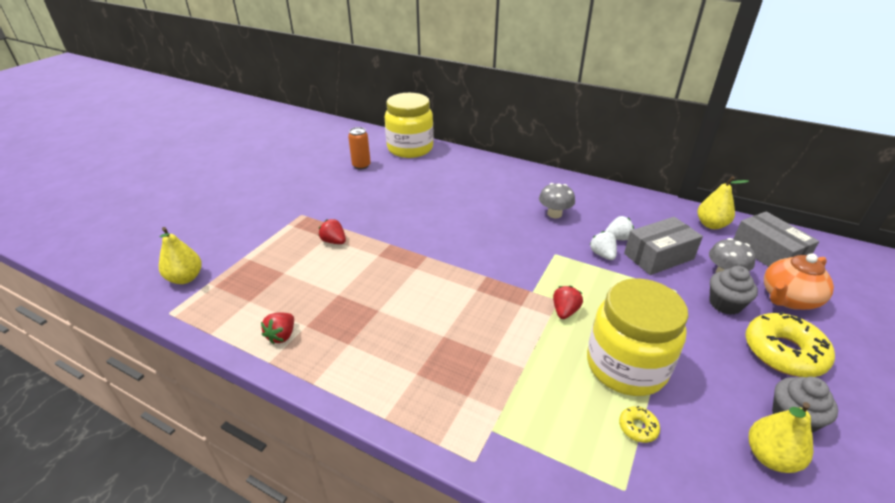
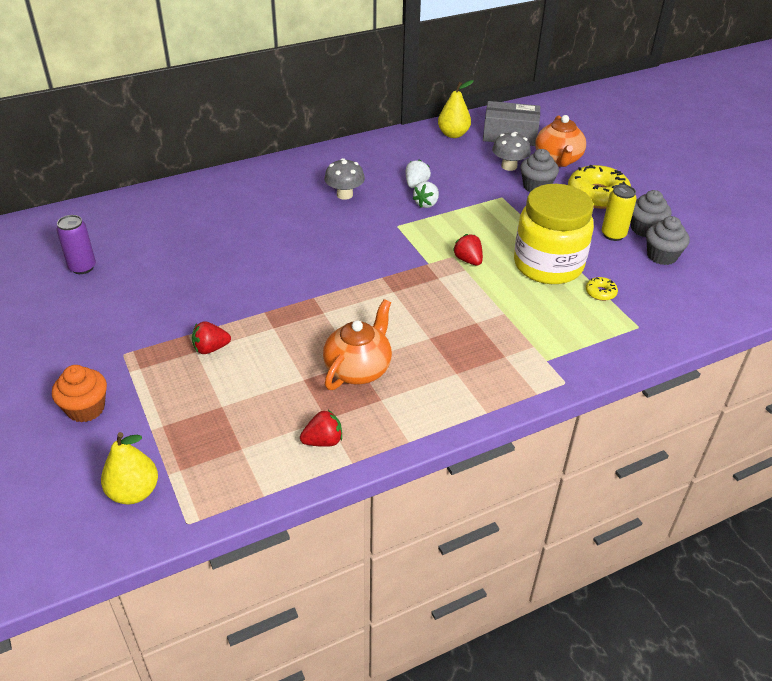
camera: 55 degrees left, 5 degrees up
(245, 226) = (86, 409): none -> orange cupcake
(282, 336) = (323, 441): red strawberry -> red strawberry turned 75 degrees counterclockwise
(361, 166) = (82, 267): orange can -> purple can
(372, 315) = (358, 369): none -> orange teapot
(410, 148) = (100, 217): yellow jar -> none
(602, 254) = (426, 204): white strawberry -> white strawberry turned 75 degrees counterclockwise
(658, 256) = (459, 180): grey box -> none
(742, 395) = (613, 235): none -> yellow can
(770, 457) = (661, 256): yellow pear -> grey cupcake

